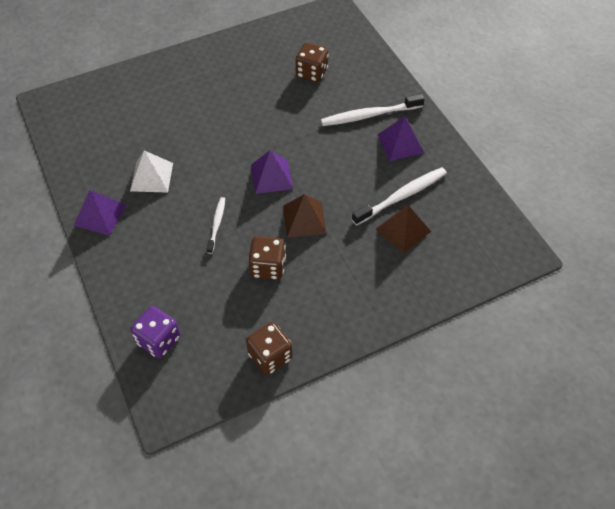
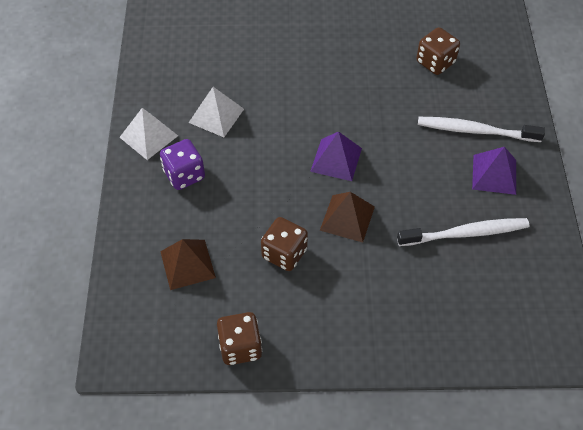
camera: 25 degrees right, 0 degrees up
(100, 215) = (148, 136): purple pyramid -> white pyramid
(159, 340) = (142, 284): purple dice -> purple dice (184, 175)
(216, 224) = (255, 189): white toothbrush -> none
(403, 230) = (447, 271): brown pyramid -> brown pyramid (187, 264)

